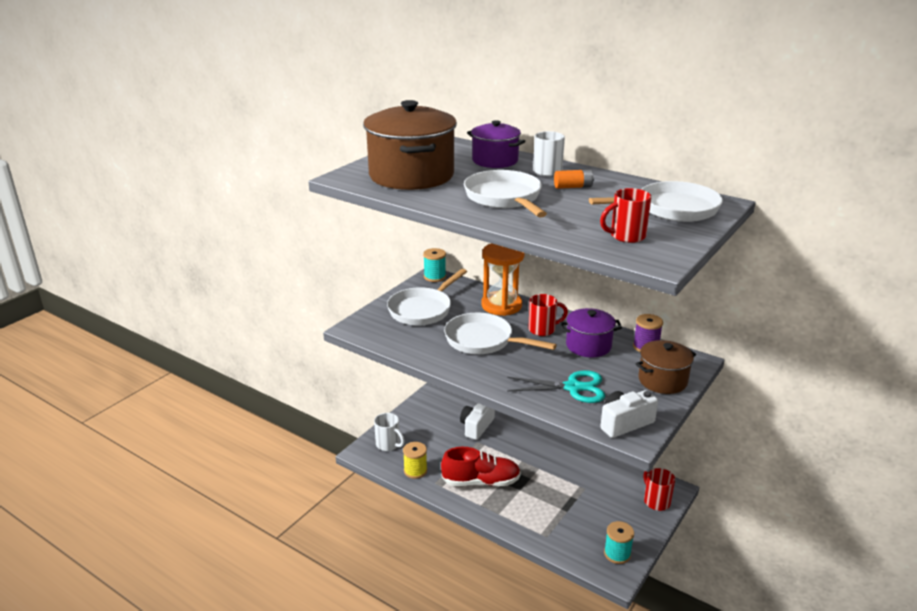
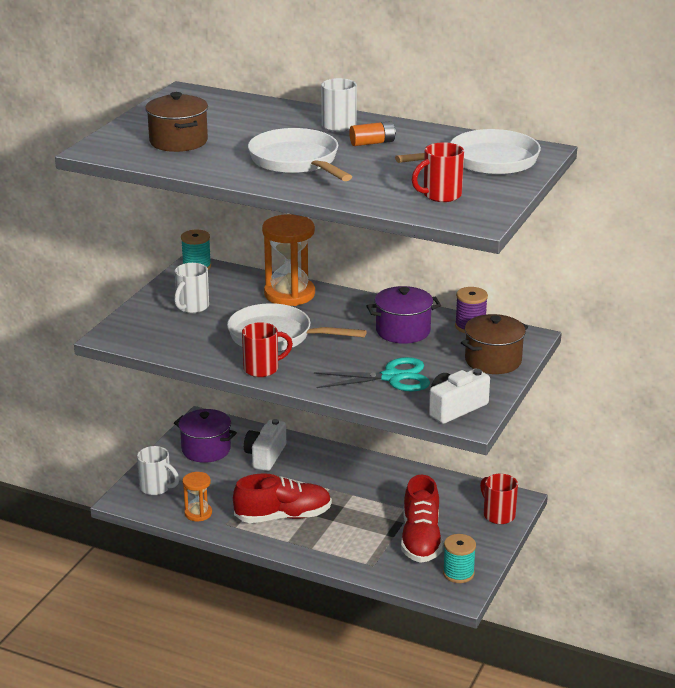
camera: 10 degrees left, 0 degrees up
(411, 175) = (178, 141): brown pot -> brown pot, size x0.57
(415, 471) = (198, 513): yellow spool -> orange hourglass
(422, 309) = (192, 307): white pan -> white mug
(495, 161) = (273, 116): purple pot -> purple pot (206, 449)
(543, 329) = (345, 318): red mug -> red mug (262, 369)
(589, 517) = (421, 539): none -> red shoe

